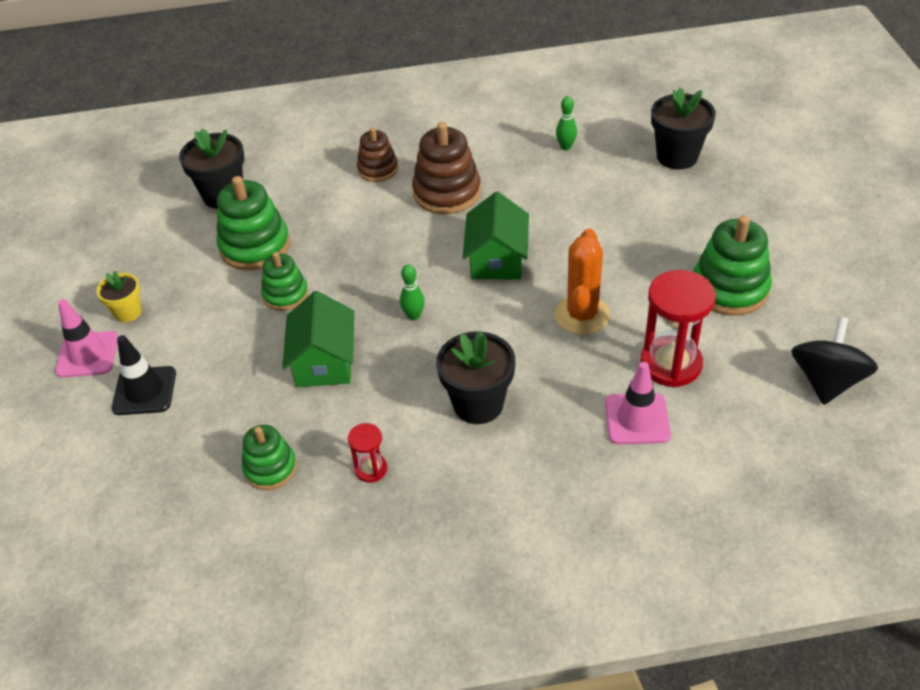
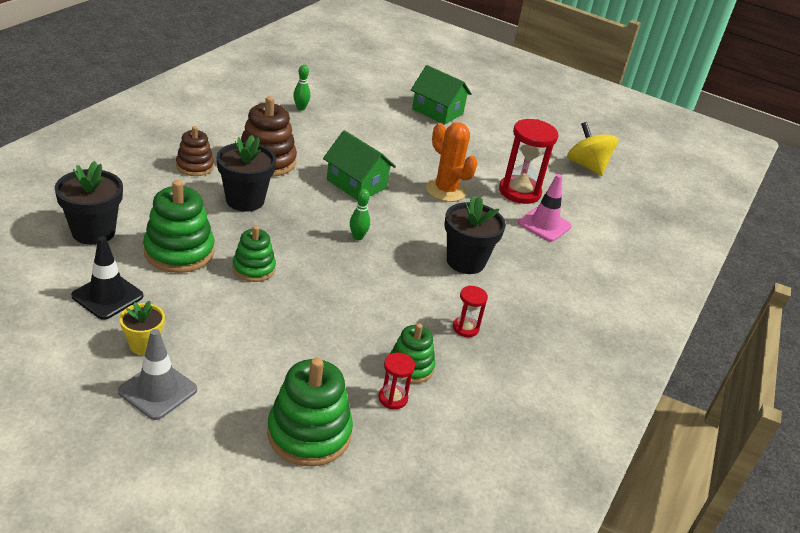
camera: 60 degrees left, 10 degrees down
(87, 354) = (158, 390): pink traffic cone -> grey traffic cone
(144, 391) = (248, 382): black traffic cone -> black traffic cone (107, 296)
(216, 484) = (393, 398): none -> red hourglass
(324, 361) = (345, 291): green house -> green house (437, 111)
(677, 156) = (370, 91): black flower pot -> black flower pot (245, 200)
(729, 289) = (491, 145): green stacking toy -> green stacking toy (309, 433)
(826, 381) = (587, 166): black spinning top -> yellow spinning top

